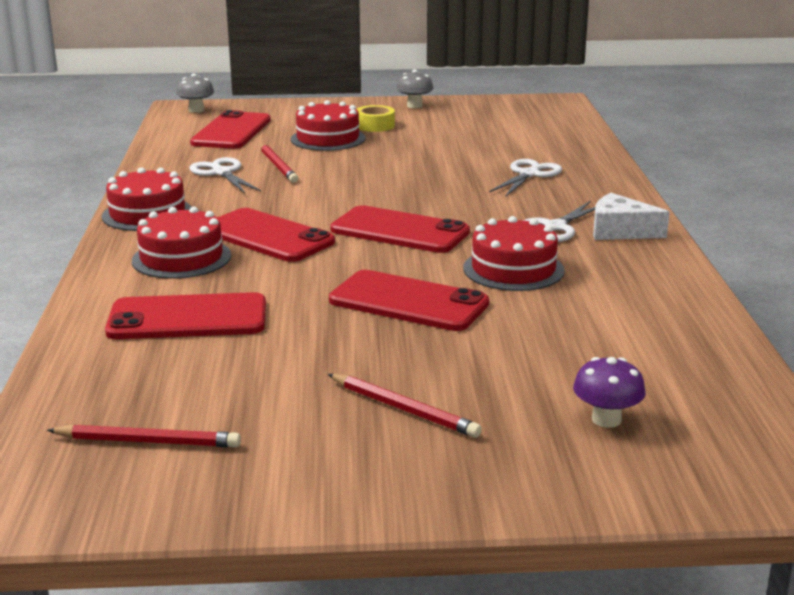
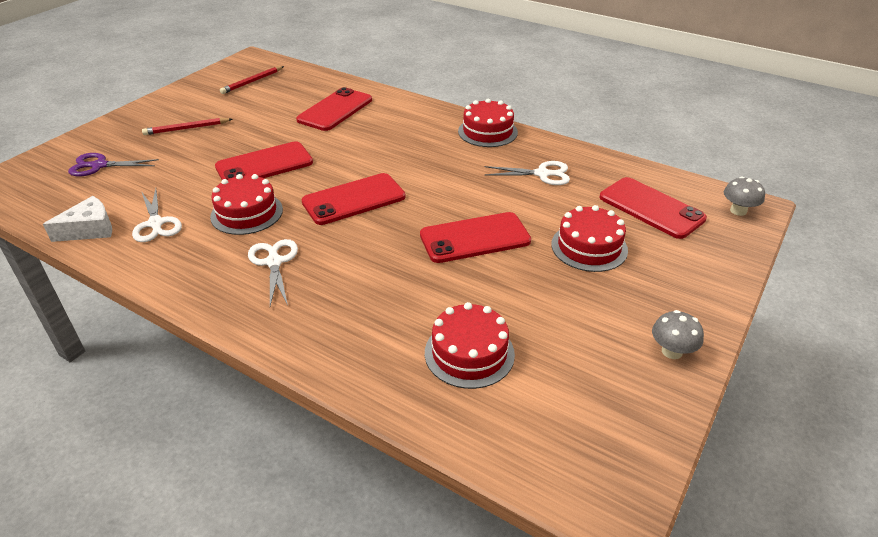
camera: 125 degrees right, 15 degrees up
(181, 258) = (407, 125): red cake -> red cake (469, 353)
(267, 236) = (405, 155): red phone -> red phone (475, 238)
(278, 166) = (536, 200): red pencil -> none
(375, 125) = (611, 290): yellow tape -> none
(529, 174) = (383, 312): white scissors -> white scissors (156, 224)
(606, 419) = (99, 165): purple mushroom -> purple scissors
(620, 231) = (227, 288): white cheese -> white cheese (90, 229)

